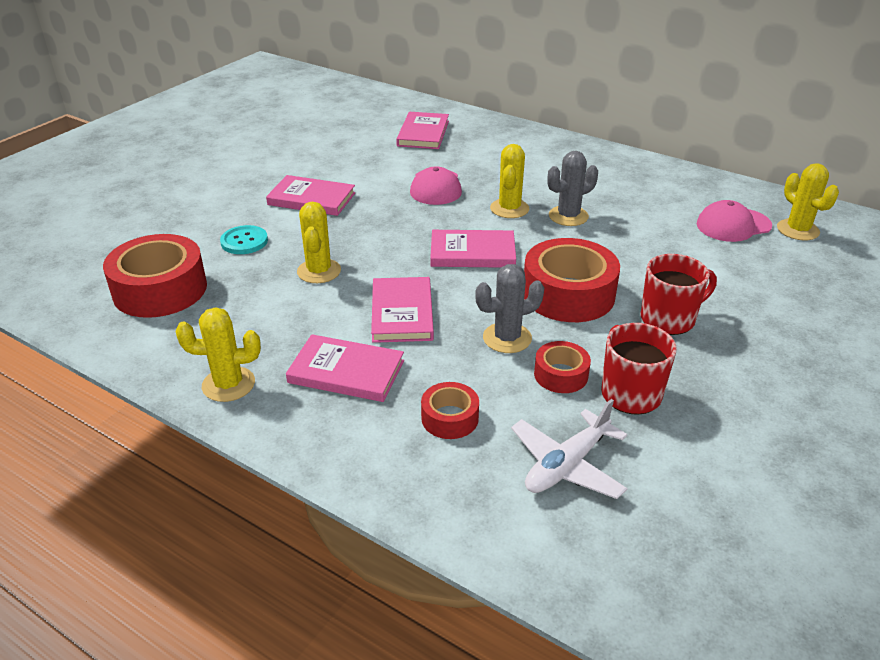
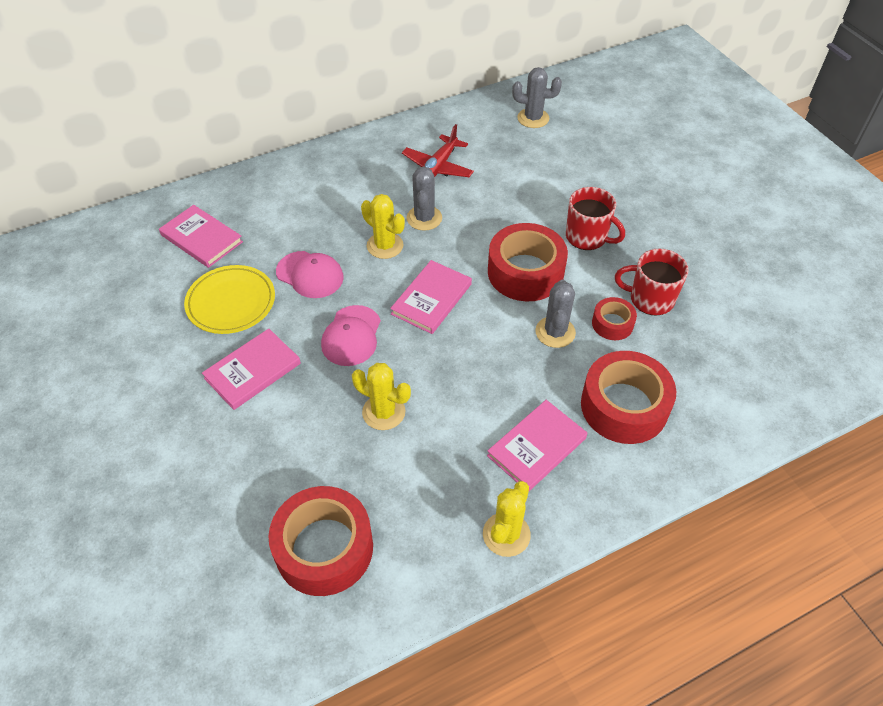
camera: 60 degrees left, 15 degrees up
(244, 241) = (289, 451): turquoise button -> none
(371, 167) = (231, 302): none -> yellow plate
(402, 313) = (483, 380): pink book -> none
(450, 418) = (624, 406): red tape -> red tape, size x1.94
(567, 465) = (699, 366): white plane -> none
(644, 201) = (438, 167): none -> red plane
(669, 319) = (587, 237): red mug -> red mug turned 120 degrees clockwise
(733, 225) = (504, 143): pink cap -> pink cap (351, 336)
(797, 230) = (533, 118): yellow cactus -> grey cactus

